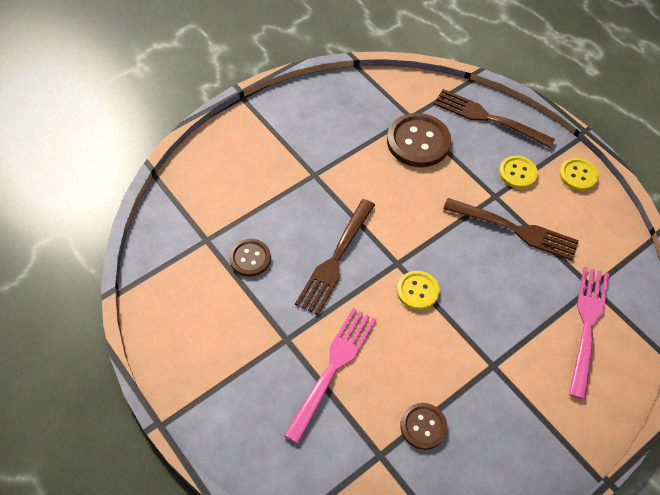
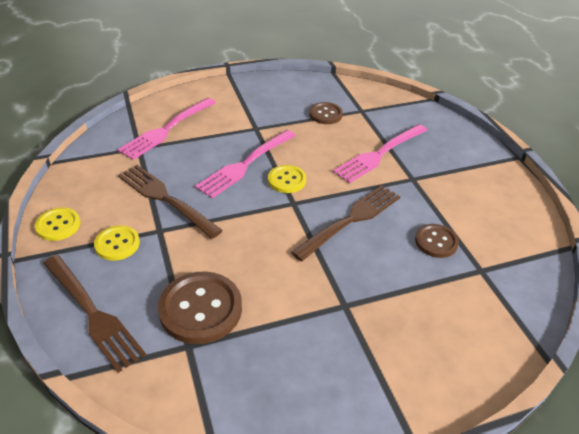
camera: 160 degrees left, 15 degrees down
(470, 299) = (245, 165): none -> pink fork

